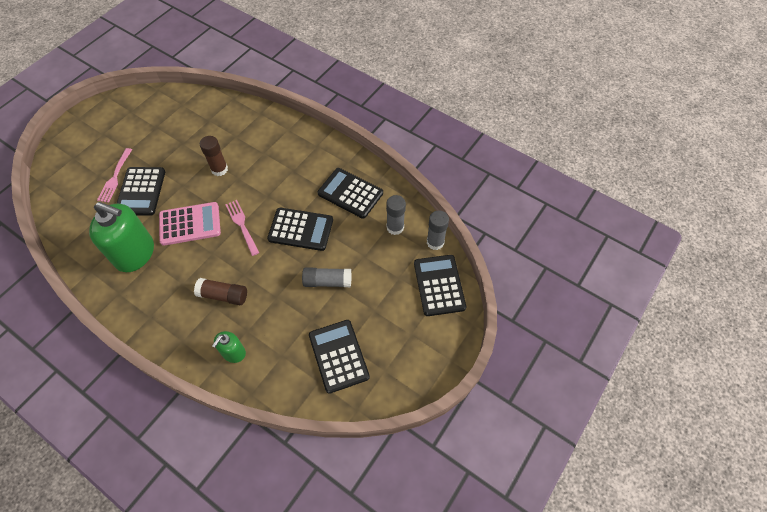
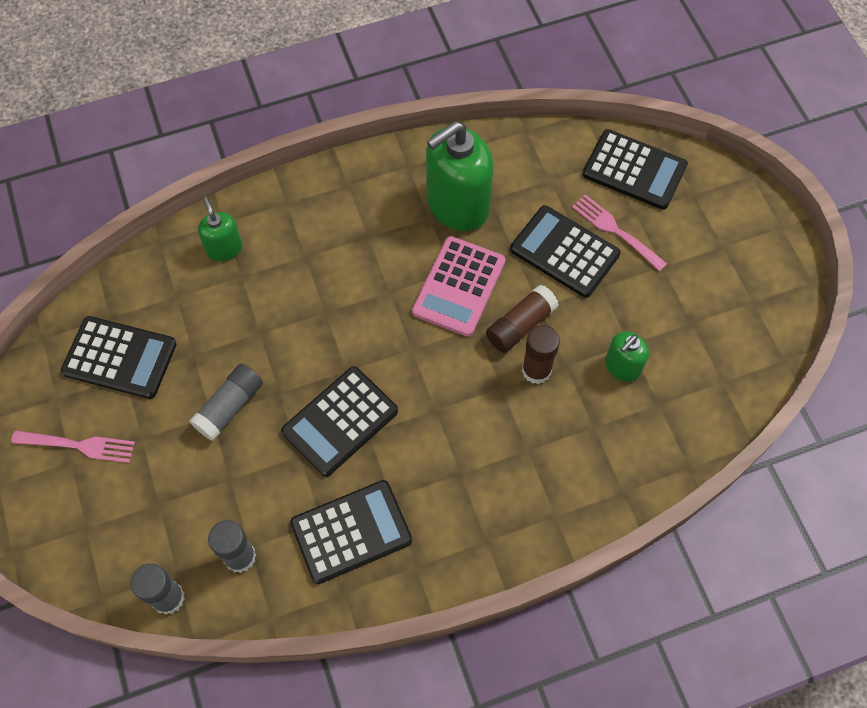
camera: 125 degrees right, 5 degrees up
(196, 140) = (622, 367): none -> green soap dispenser
(223, 295) = (312, 274): brown glue stick -> brown glue stick (520, 325)
(242, 225) = (406, 349): pink fork -> pink fork (78, 446)
(439, 285) = (101, 550): black calculator -> black calculator (634, 170)

